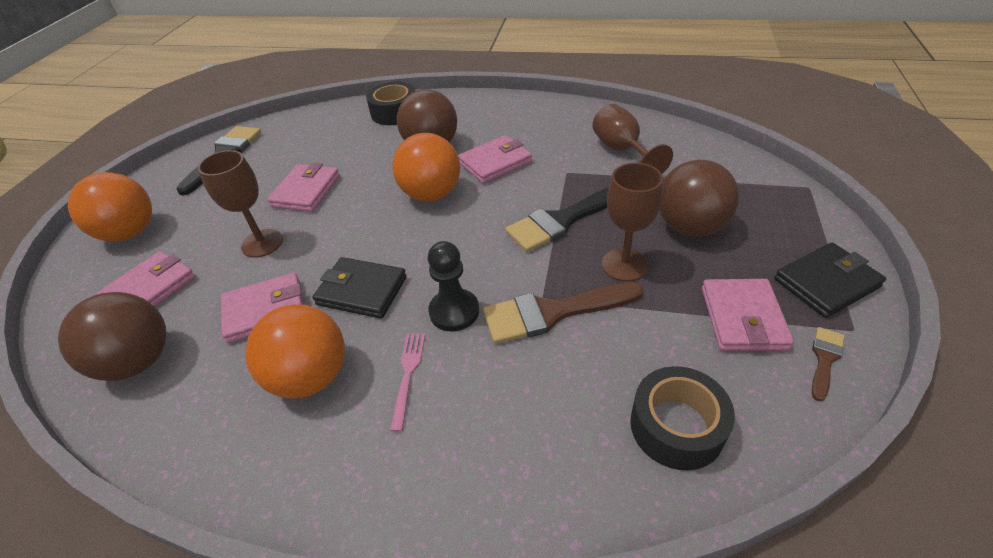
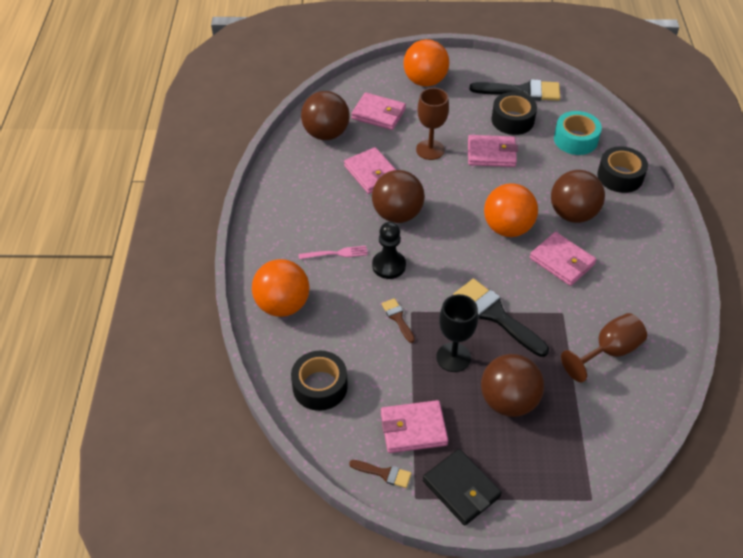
camera: 75 degrees right, 5 degrees up
(264, 168) = (512, 120): none -> black tape
(311, 377) = (327, 210): orange ball -> orange ball (282, 305)
(326, 131) = (575, 139): none -> turquoise tape
(362, 291) = (397, 214): black wallet -> brown ball
(552, 312) = (397, 318): brown brush -> brown brush, size x0.49
(624, 265) = (453, 357): brown goblet -> black goblet

